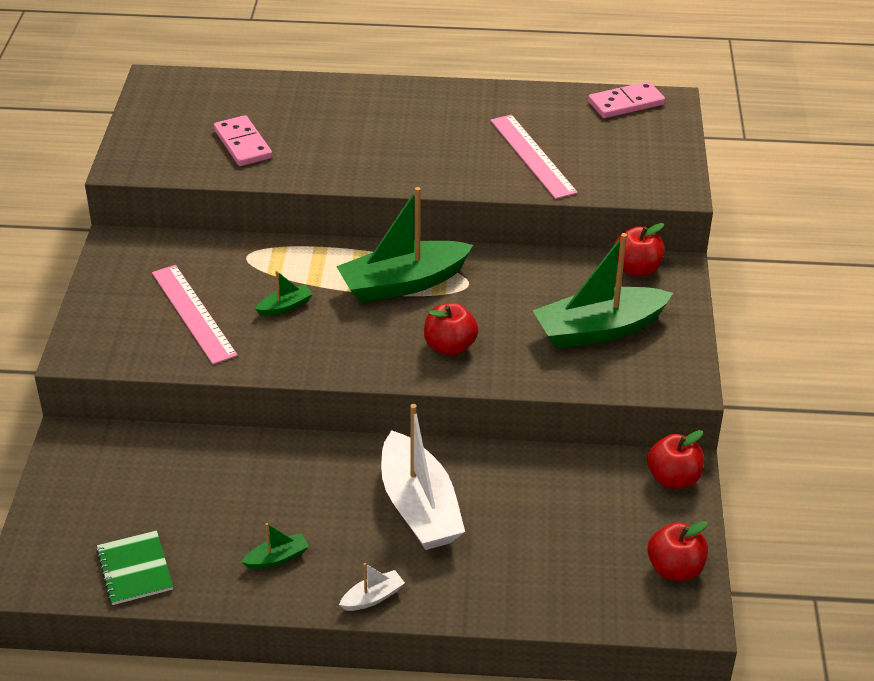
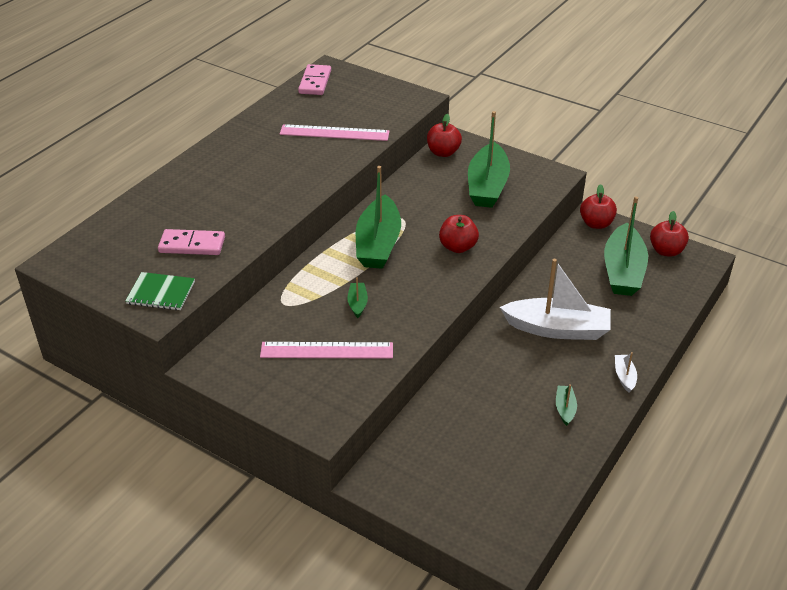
camera: 60 degrees left, 0 degrees up
(135, 569) = (534, 485): green notebook -> green notebook (161, 293)
(590, 536) = (623, 271): none -> green boat

